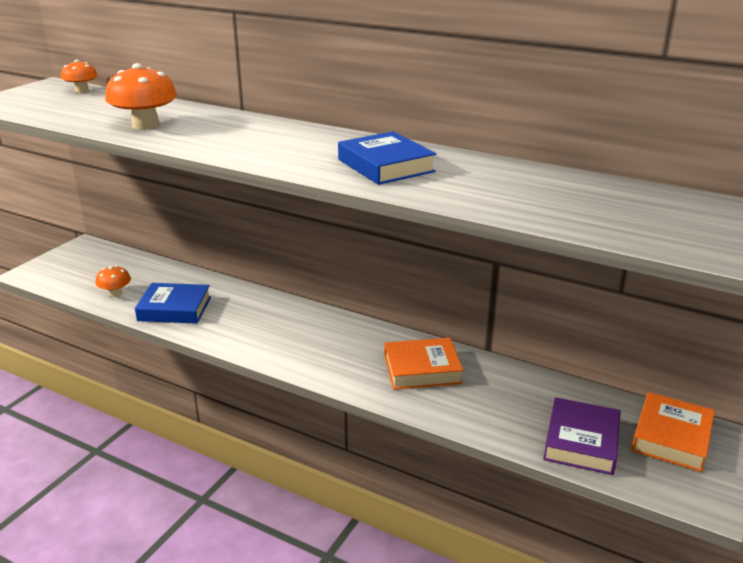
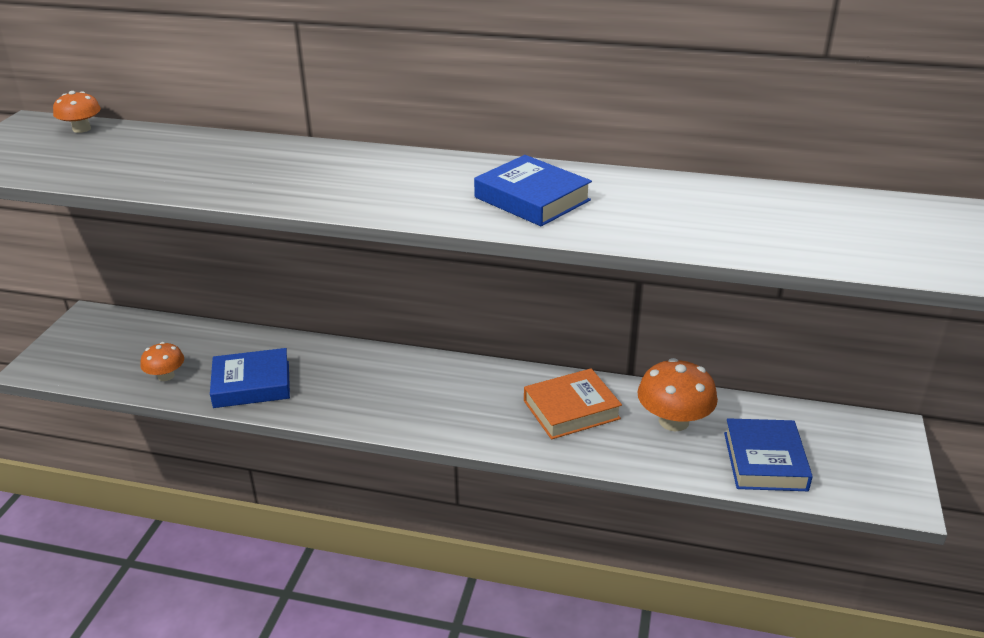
camera: 15 degrees left, 5 degrees up
(145, 125) = (208, 175): orange mushroom -> orange mushroom (673, 421)
(581, 441) = (765, 461): purple book -> blue book
(671, 437) = (846, 439): orange book -> none

